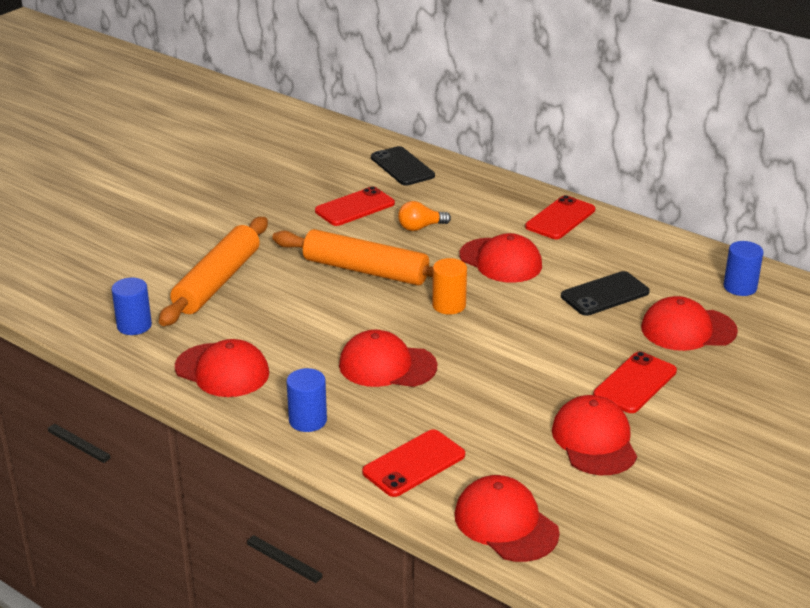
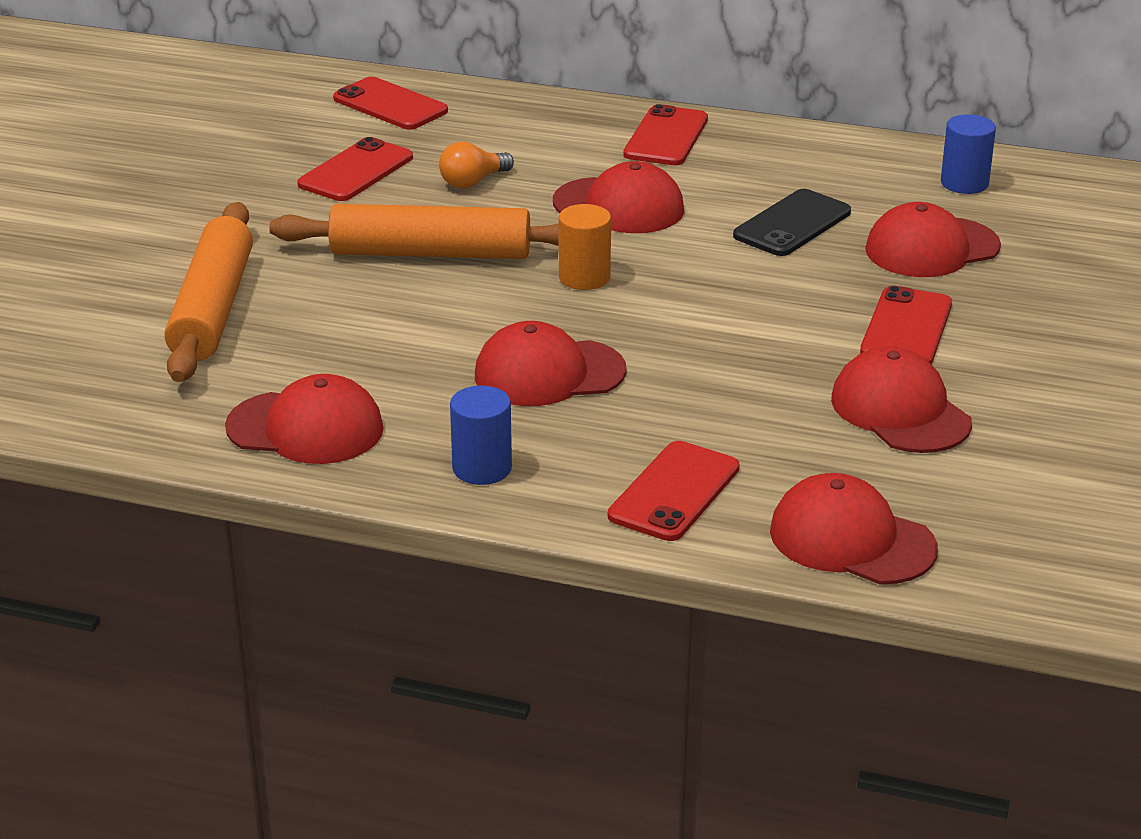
camera: 20 degrees left, 0 degrees up
(134, 325) = (121, 393): blue cylinder -> none
(402, 167) = (390, 105): black phone -> red phone

